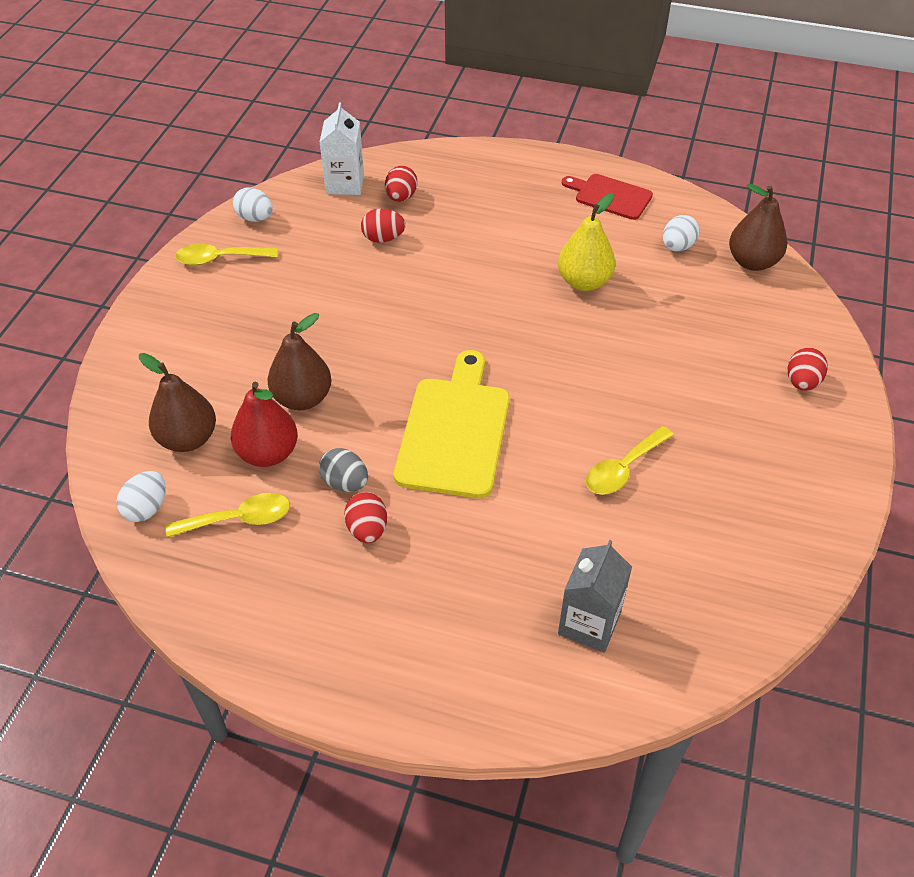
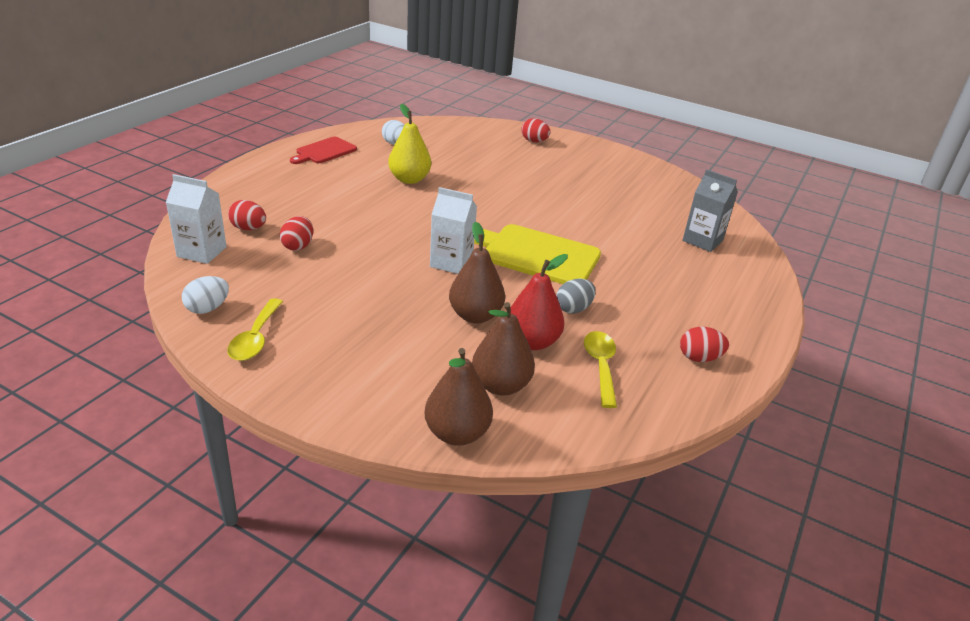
camera: 80 degrees left, 15 degrees down
(146, 508) = (578, 419): white egg -> none
(367, 529) = (620, 306): red egg -> red egg (699, 358)
(402, 359) = (451, 262): none -> white carton
(623, 469) = (586, 205): yellow spoon -> none
(752, 262) = (425, 128): brown pear -> brown pear (457, 433)

